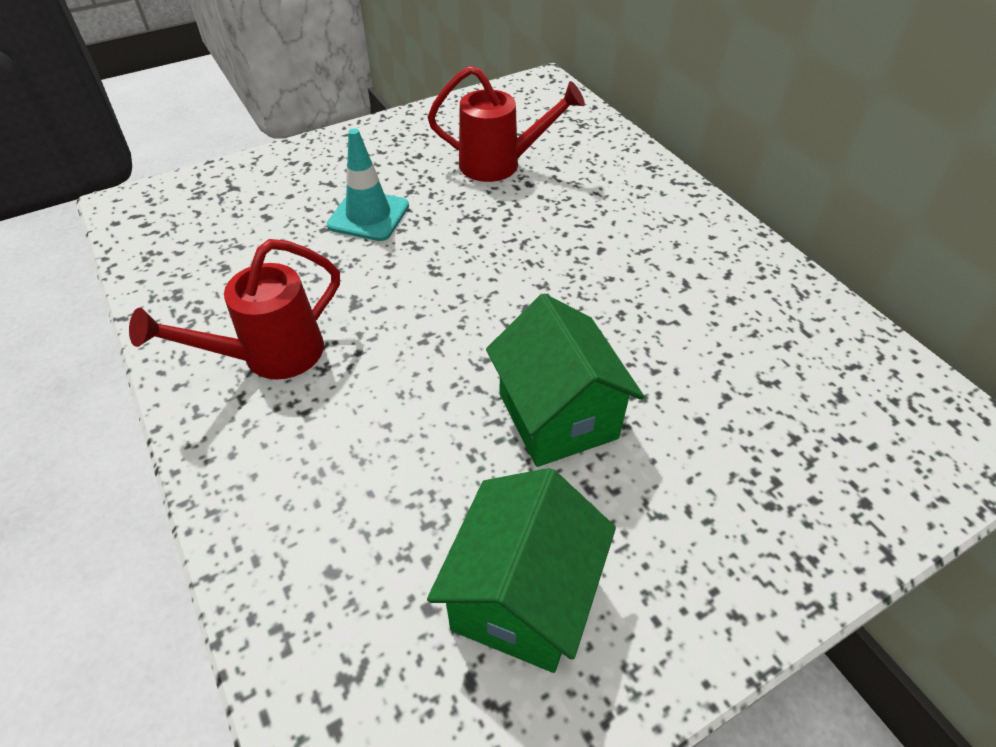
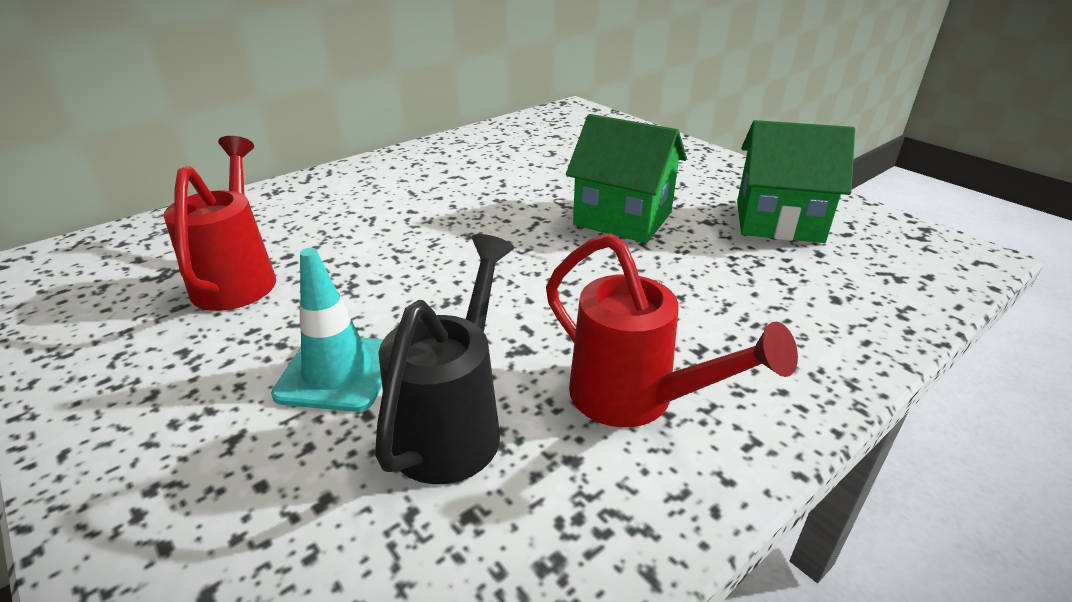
camera: 100 degrees left, 15 degrees down
(296, 264) = (454, 423): none -> black watering can
(557, 416) = (623, 218): green house -> green house turned 60 degrees clockwise

